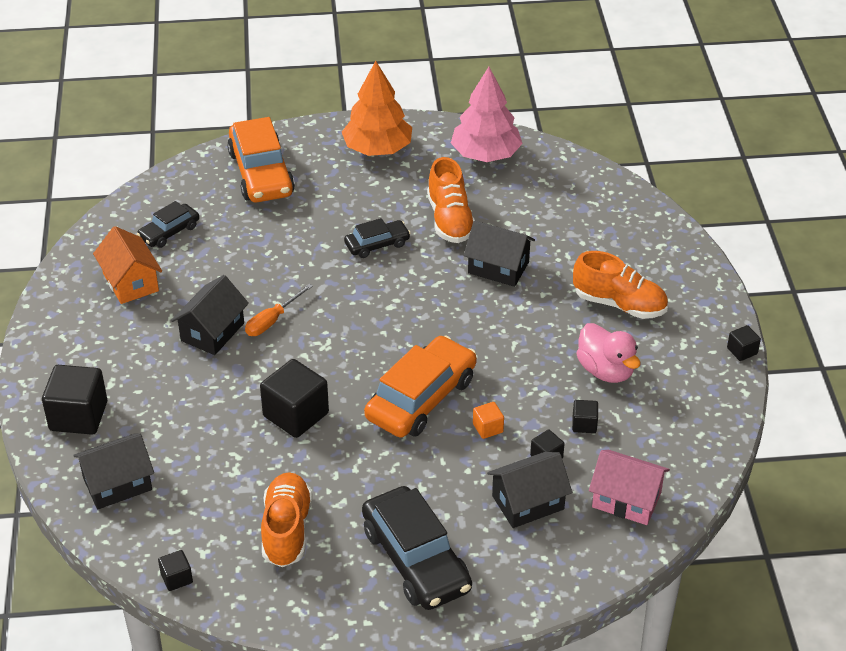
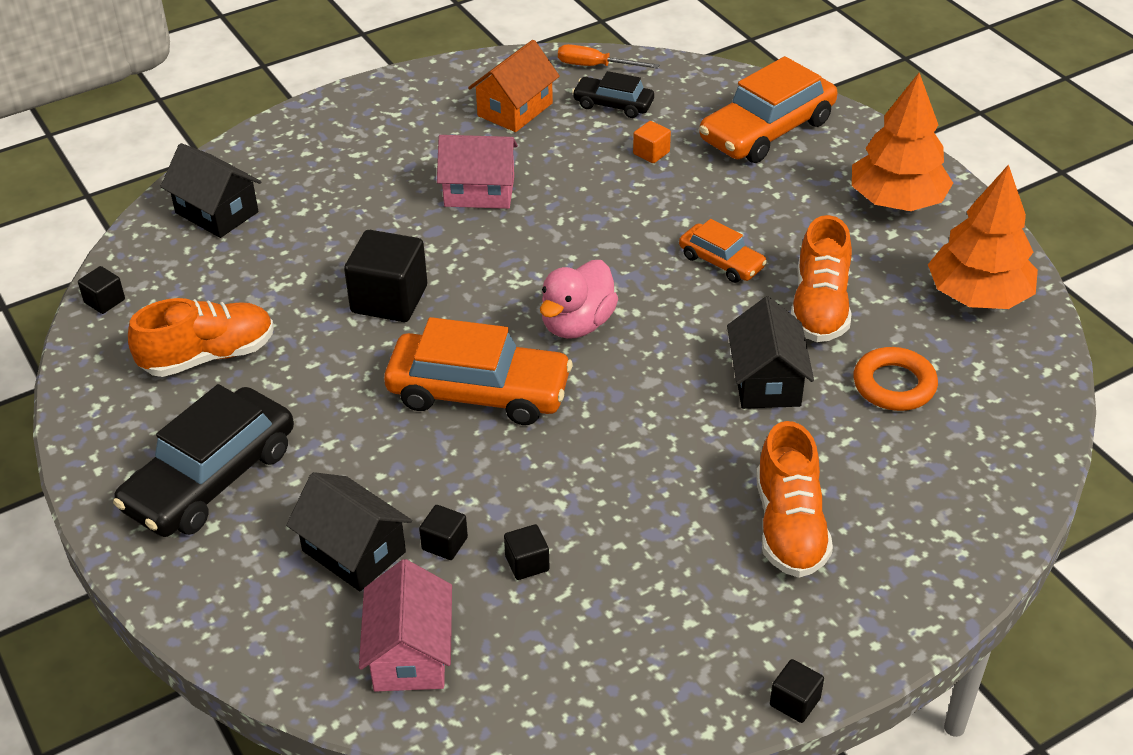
camera: 65 degrees right, 0 degrees up
(78, 416) = (297, 151): black cube -> none
(212, 332) = (479, 192): black house -> pink house
(272, 320) = (528, 227): orange screwdriver -> orange screwdriver (595, 66)
(377, 244) = (721, 262): black car -> orange car
(450, 220) = (820, 307): orange shoe -> orange shoe turned 45 degrees counterclockwise
(485, 154) = (978, 295): pink tree -> orange tree
(488, 428) = (464, 469): orange cube -> orange cube (651, 153)
(536, 218) = (894, 385): none -> orange ring
(606, 370) = (645, 554): pink duck -> pink duck (577, 324)

